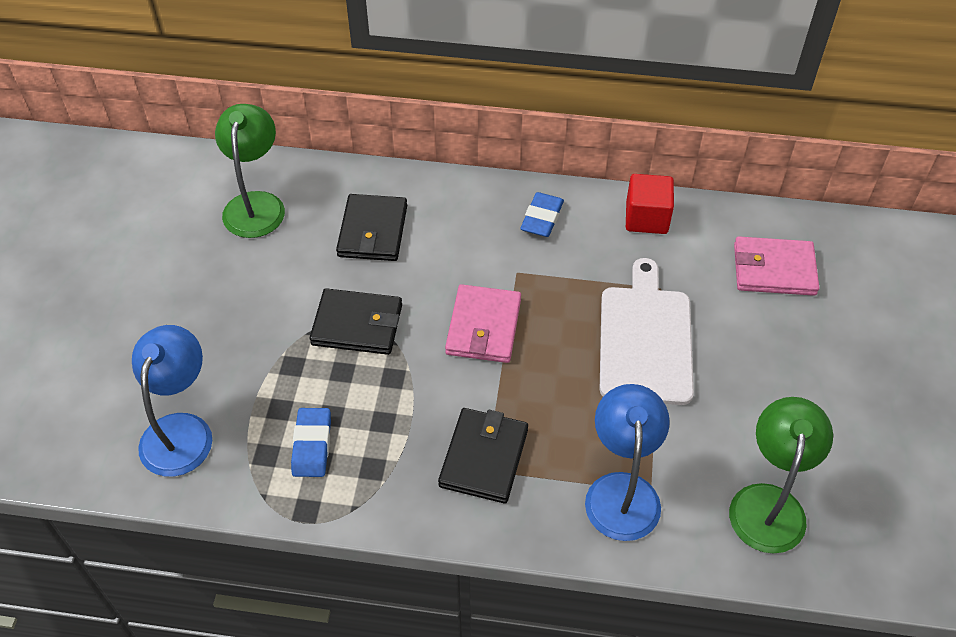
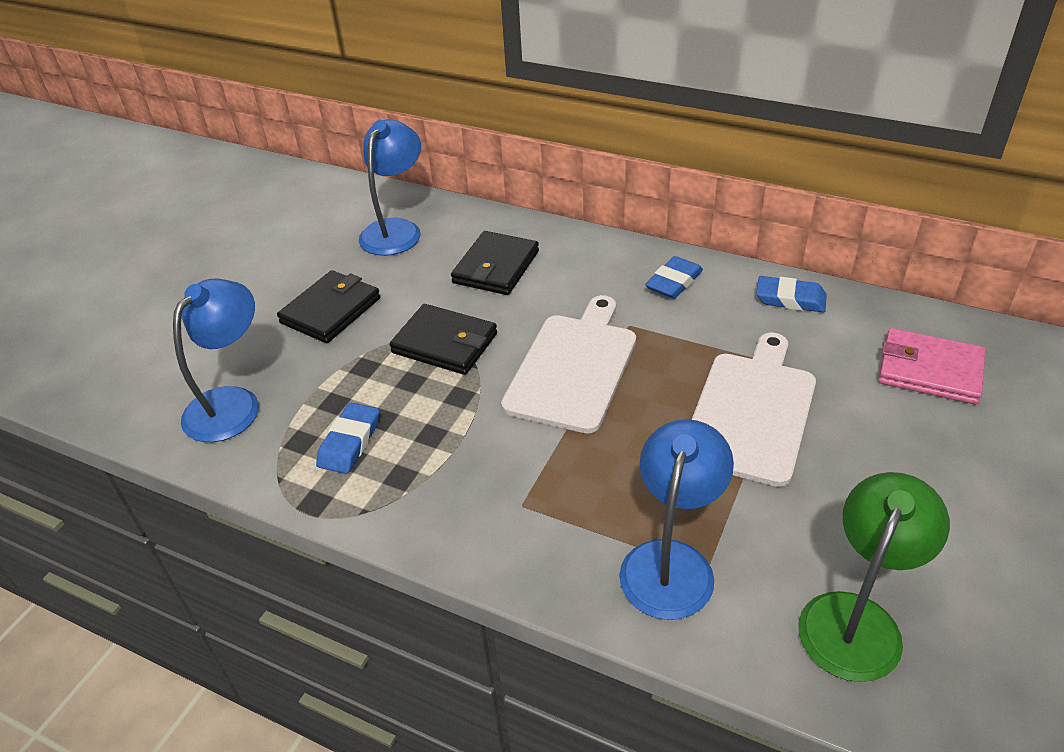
camera: 20 degrees right, 10 degrees down
(256, 204) = (396, 230): green lamp -> blue lamp
(483, 327) = (573, 368): pink wallet -> white cutting board
(484, 458) = (524, 492): black wallet -> black wallet (331, 310)
(646, 218) = (790, 299): red cube -> blue eraser

